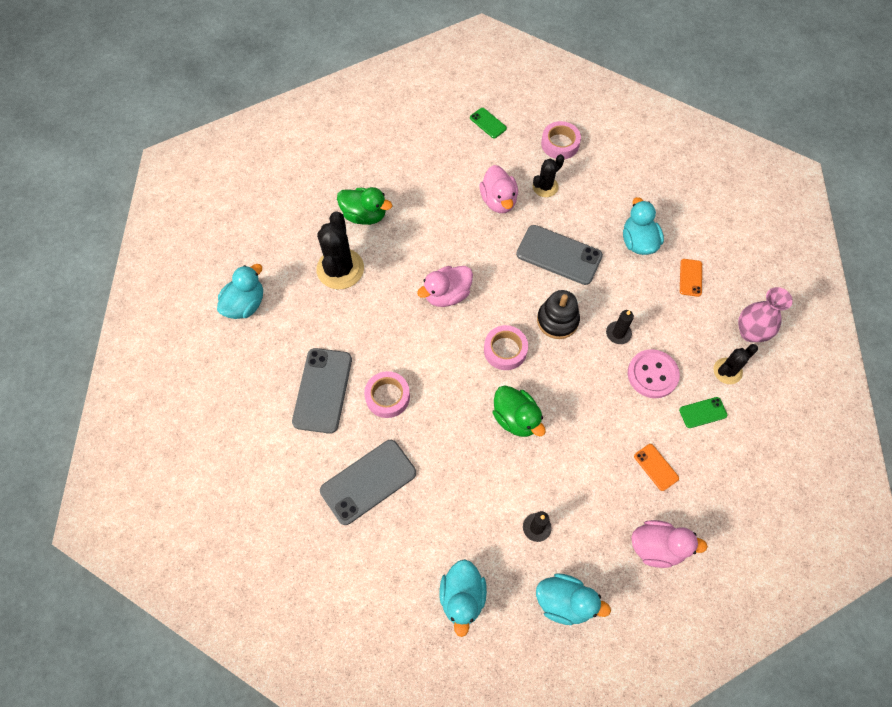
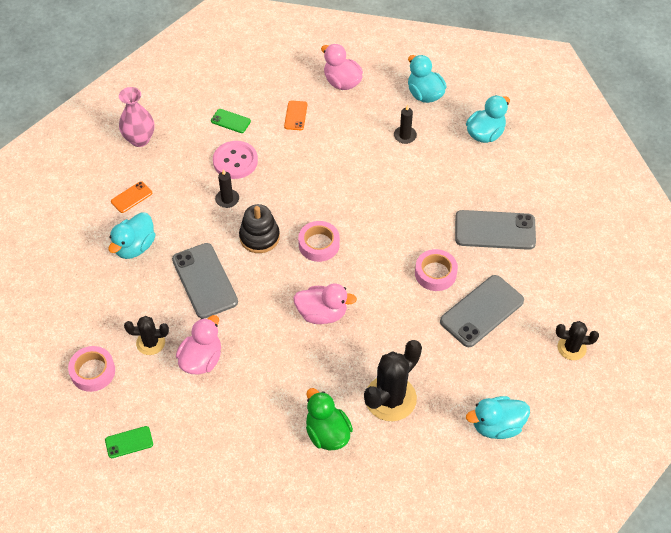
camera: 140 degrees left, 10 degrees down
(488, 123) = (129, 442): green phone -> green phone turned 75 degrees clockwise
(516, 418) = (356, 199): green duck -> none
(727, 371) = (185, 130): black cactus -> black cactus (571, 348)

